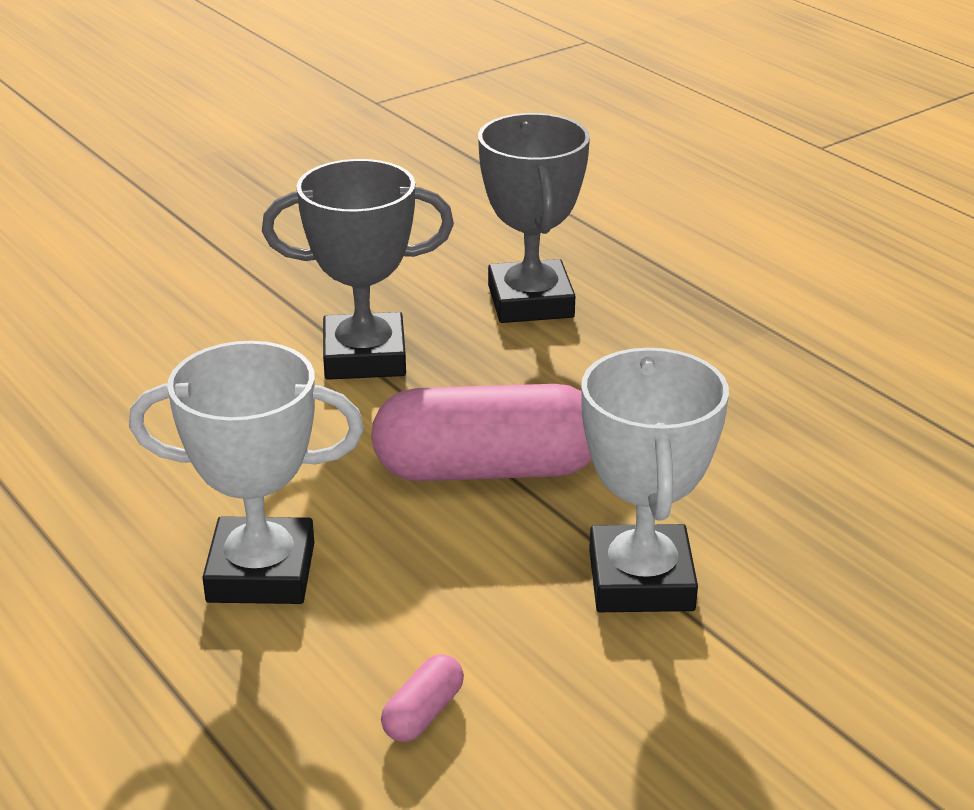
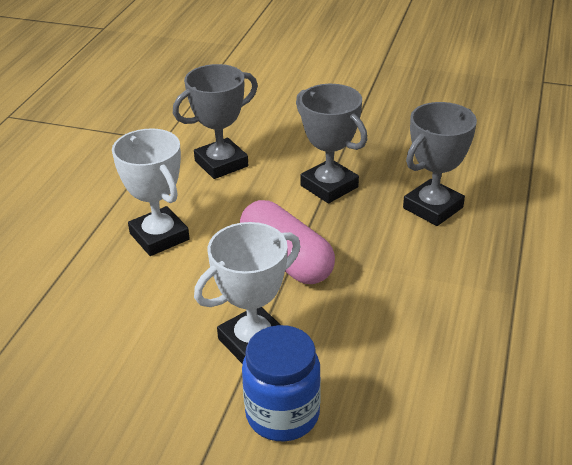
camera: 55 degrees right, 5 degrees up
(151, 426) = (221, 163): none -> grey trophy
(423, 713) = (112, 320): pink capsule -> none
(819, 617) = (282, 414): none -> blue jar

